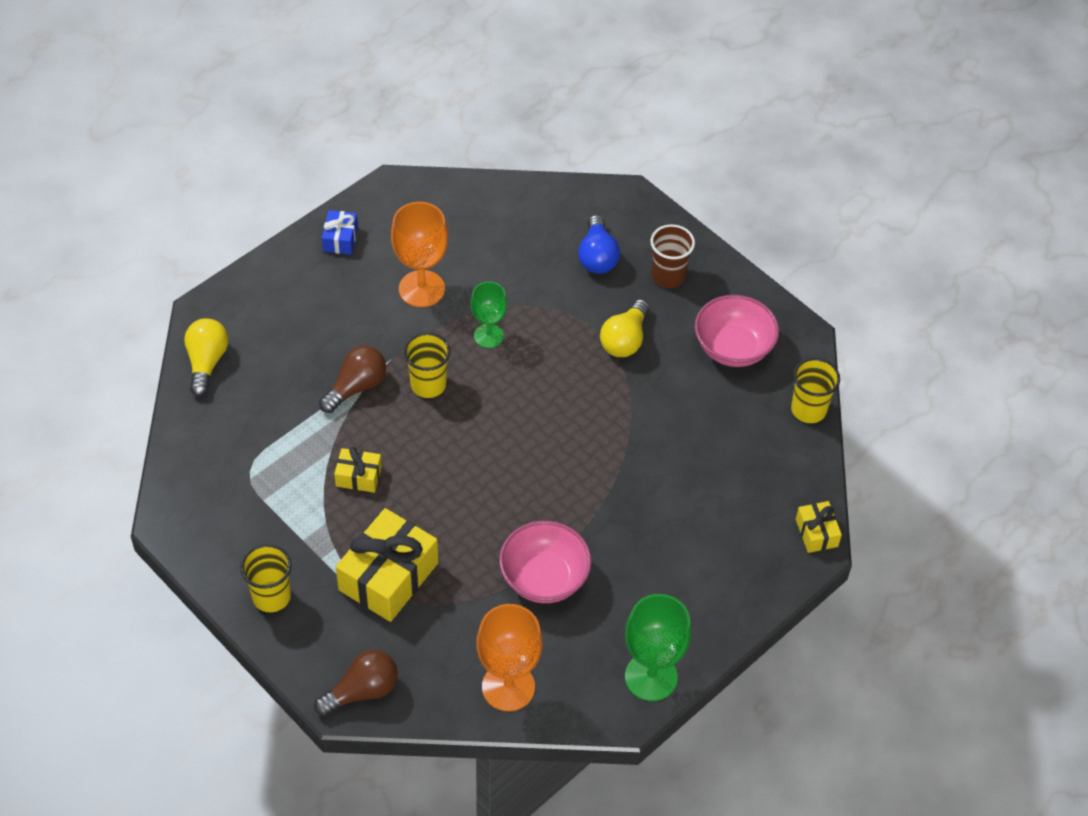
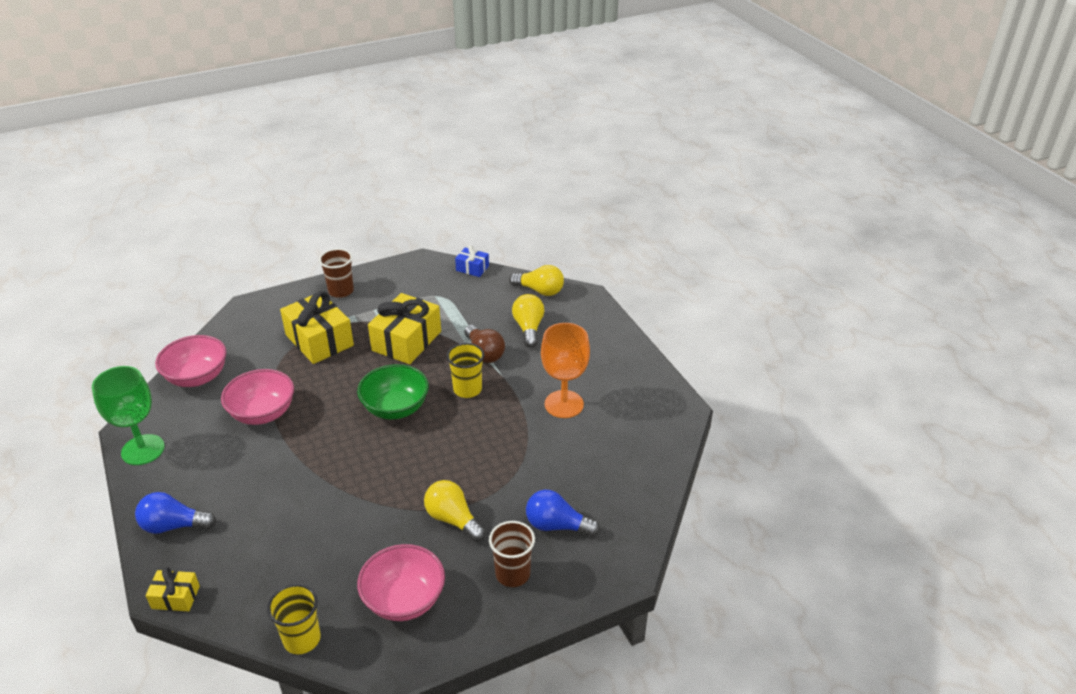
camera: 110 degrees right, 15 degrees down
(271, 596) = (341, 291): yellow cup -> brown cup
(292, 355) = (528, 328): none -> yellow light bulb
(340, 239) = (632, 370): blue gift -> blue gift (472, 268)
(358, 476) = (407, 341): yellow gift -> yellow gift, size x1.98
(362, 691) = (248, 315): brown light bulb -> none
(485, 444) = (395, 408): none -> green bowl
(488, 336) = (498, 432): green goblet -> none
(508, 687) = (197, 377): orange goblet -> pink bowl
(739, 582) = (173, 526): none -> blue light bulb

